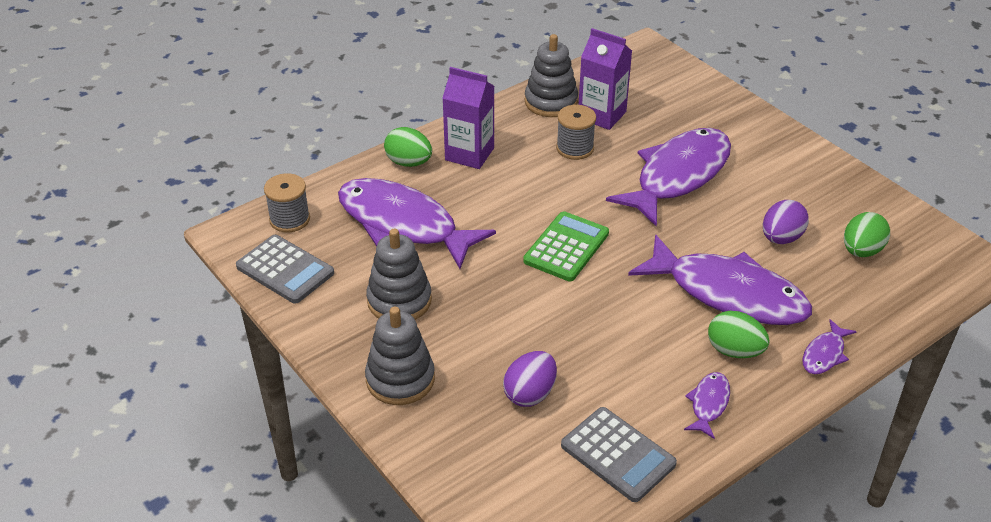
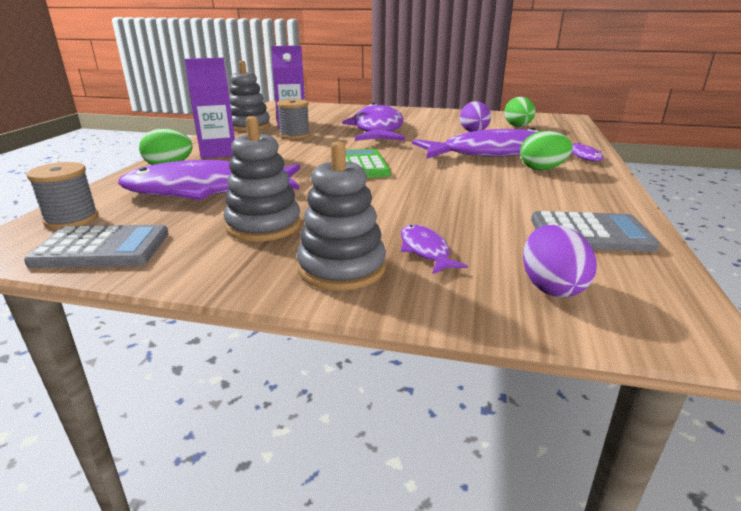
camera: 40 degrees left, 15 degrees down
(530, 394) = (467, 231): purple egg -> purple egg (551, 287)
(708, 404) = (580, 191): purple fish -> purple fish (425, 250)

